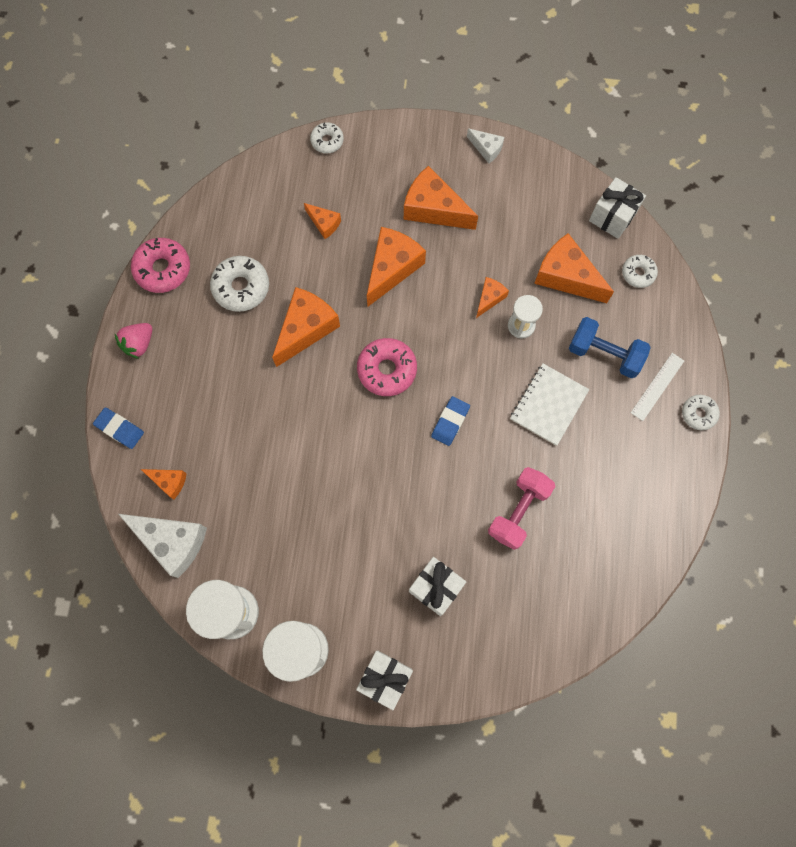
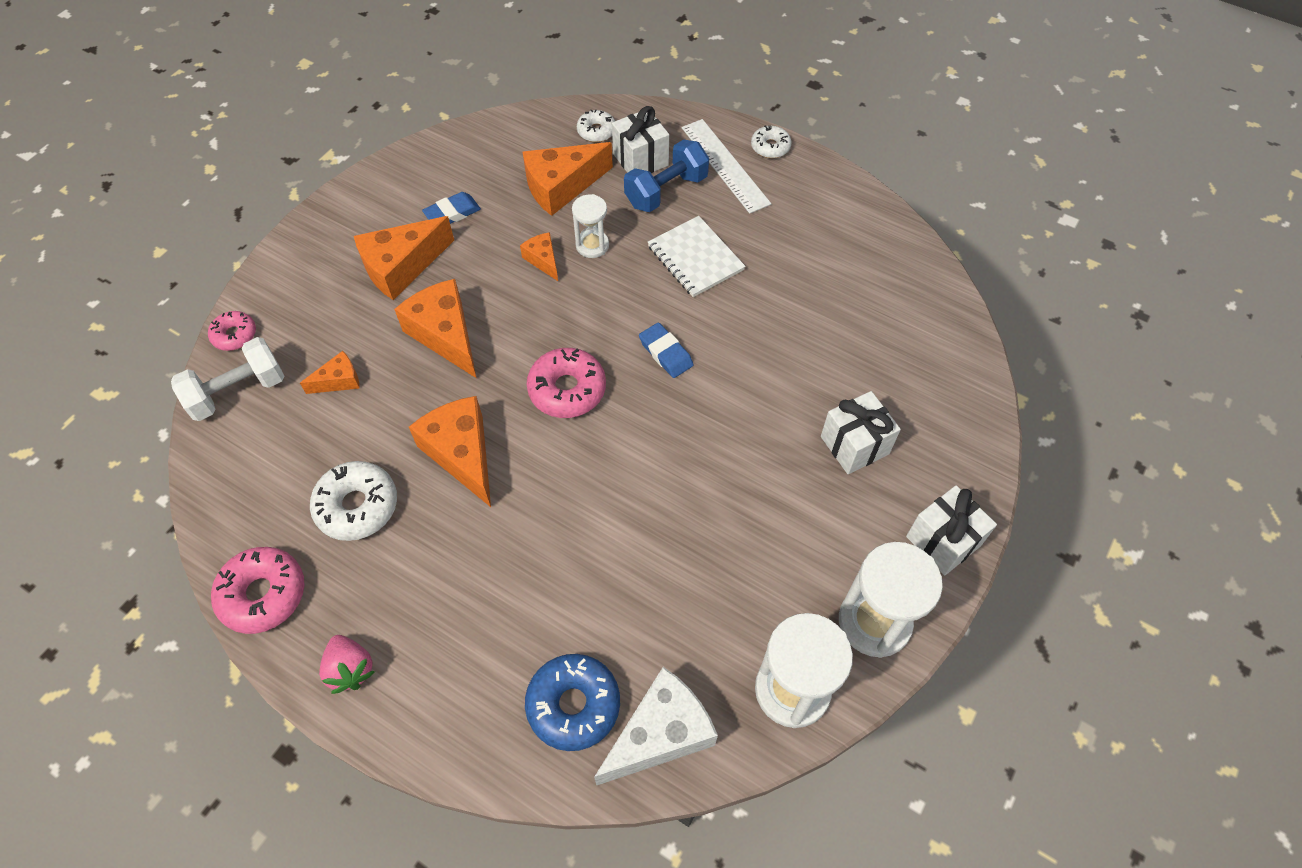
camera: 65 degrees left, 15 degrees down
(120, 429) = (459, 746): blue eraser -> blue eraser (452, 213)
(169, 482) = (573, 705): orange cheese -> blue donut
(287, 170) = (238, 392): none -> white dumbbell
(327, 141) = (234, 335): white donut -> pink donut
(486, 149) = (367, 193): white cheese -> none
(518, 511) = (800, 332): pink dumbbell -> none
(612, 217) = (522, 125): white gift -> white gift (640, 160)
(657, 386) = (725, 165): white ruler -> white ruler, size x1.52

